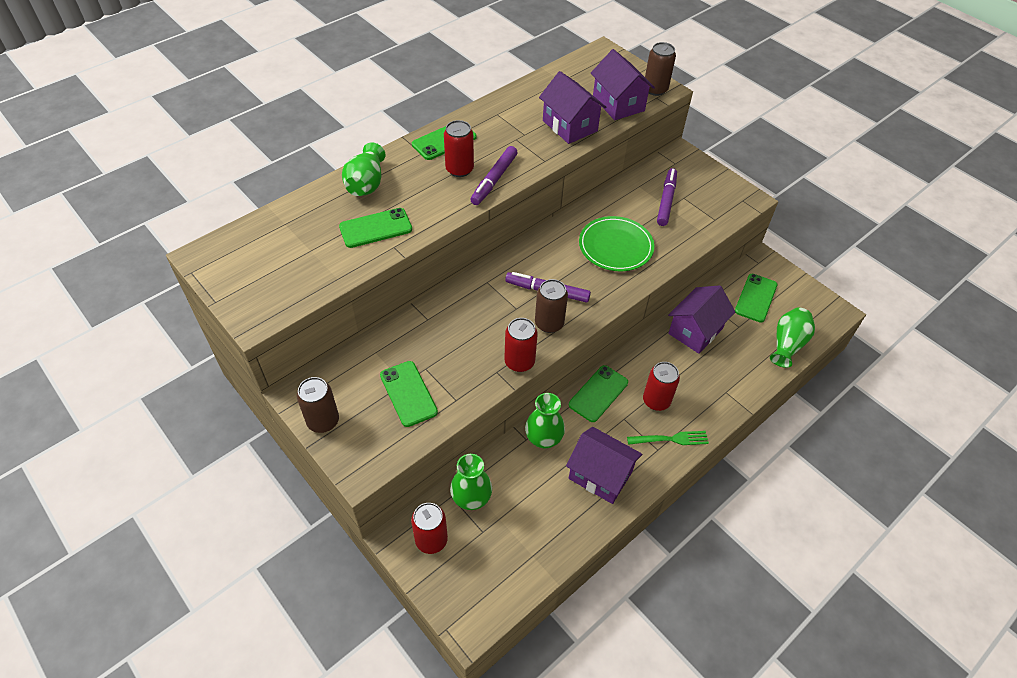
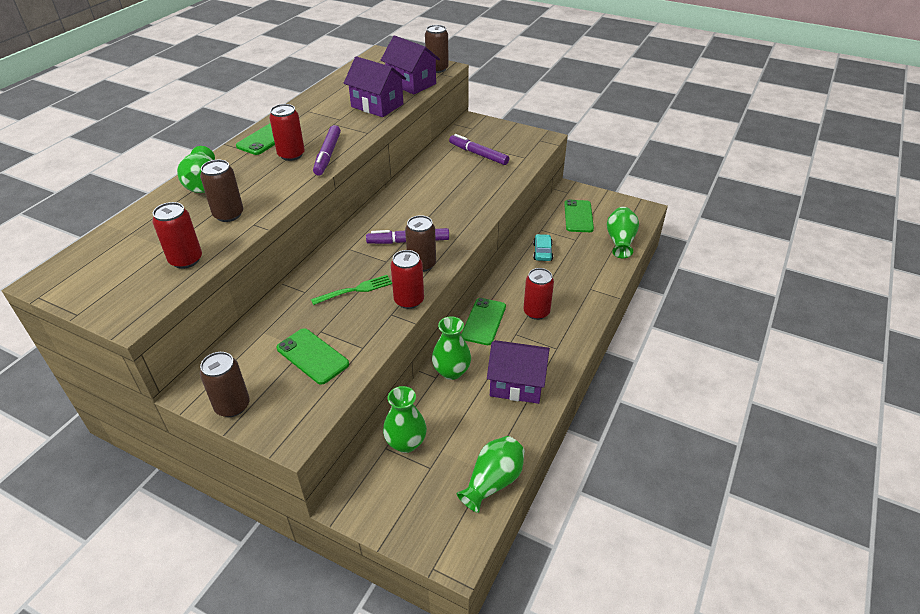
camera: 20 degrees left, 10 degrees down
(375, 228) = (228, 214): green phone -> brown can
(431, 540) = (382, 493): red can -> red can (186, 260)
(533, 568) = (493, 481): none -> green vase
(615, 246) = (452, 194): green plate -> none
(666, 201) = (478, 154): purple marker -> purple marker turned 45 degrees counterclockwise
(671, 439) = (563, 337): green fork -> green fork (355, 290)
(695, 331) = (542, 252): purple house -> turquoise car

